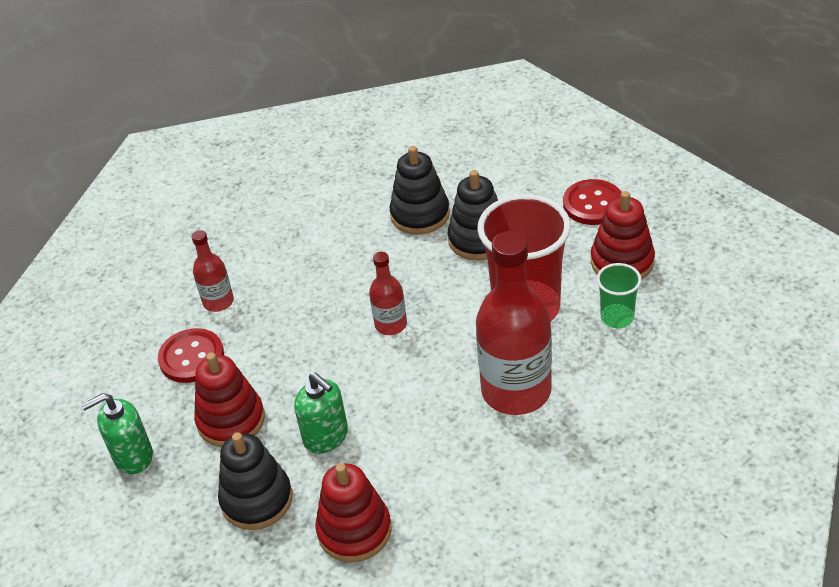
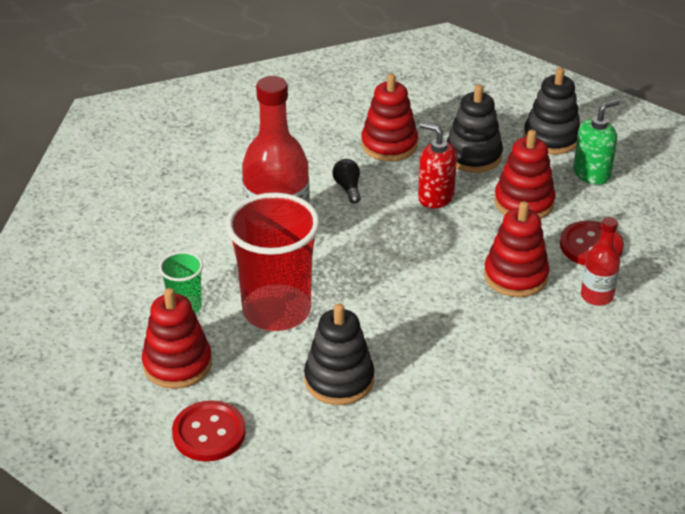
camera: 165 degrees right, 5 degrees down
(283, 328) = (515, 276): none -> red stacking toy
(326, 437) = (435, 197): green soap dispenser -> red soap dispenser
(391, 324) = (409, 286): red bottle -> none
(420, 214) = (415, 407): black stacking toy -> black stacking toy (551, 138)
(423, 460) = (348, 188): none -> black light bulb

